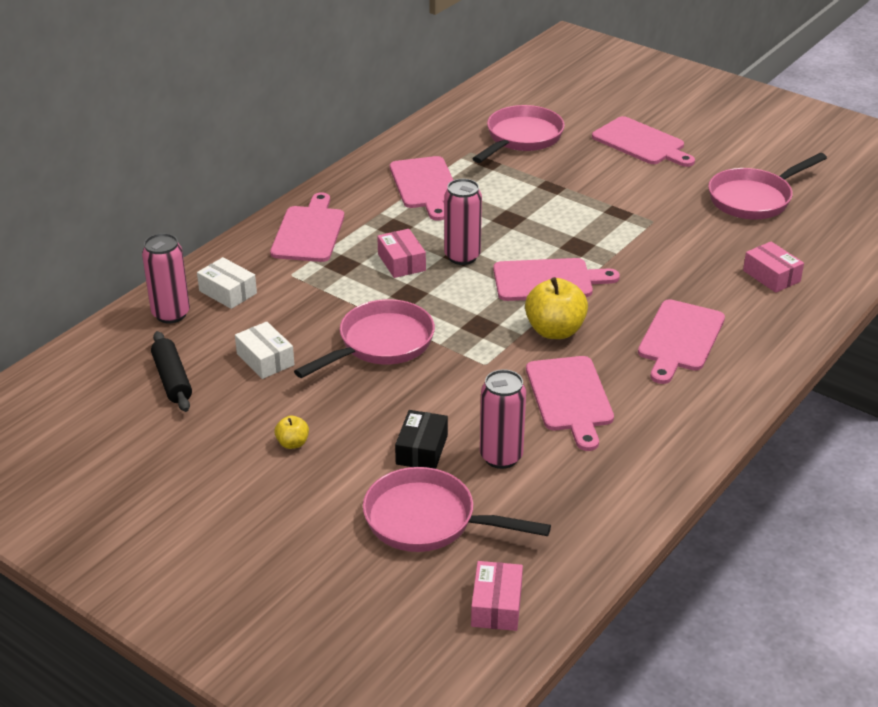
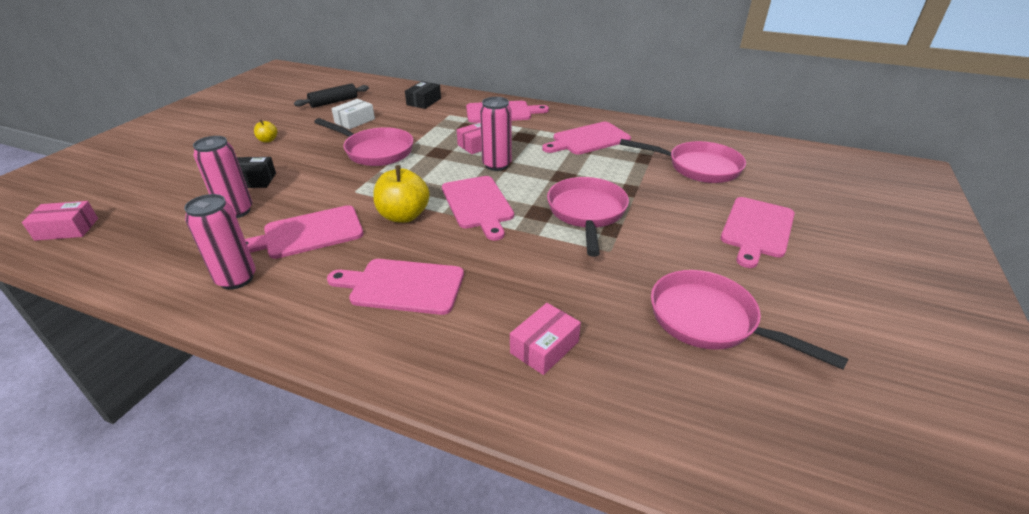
camera: 75 degrees right, 0 degrees up
(171, 314) = (397, 92): pink can -> pink can (236, 279)
(228, 292) = (424, 101): white box -> black box
(428, 520) = (173, 192): pink pan -> pink pan (586, 213)

